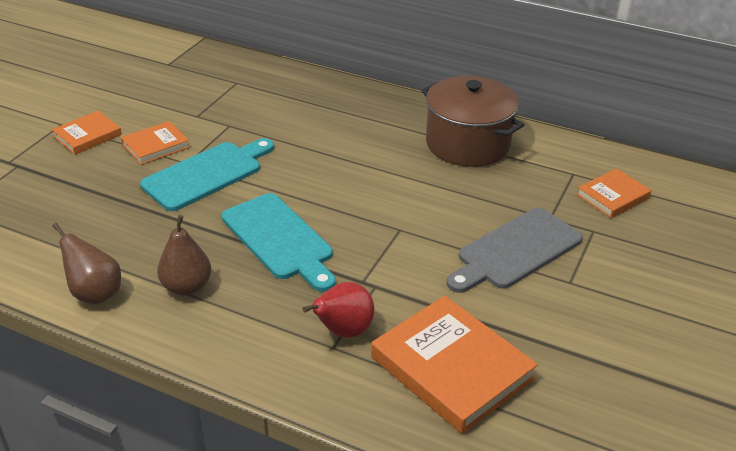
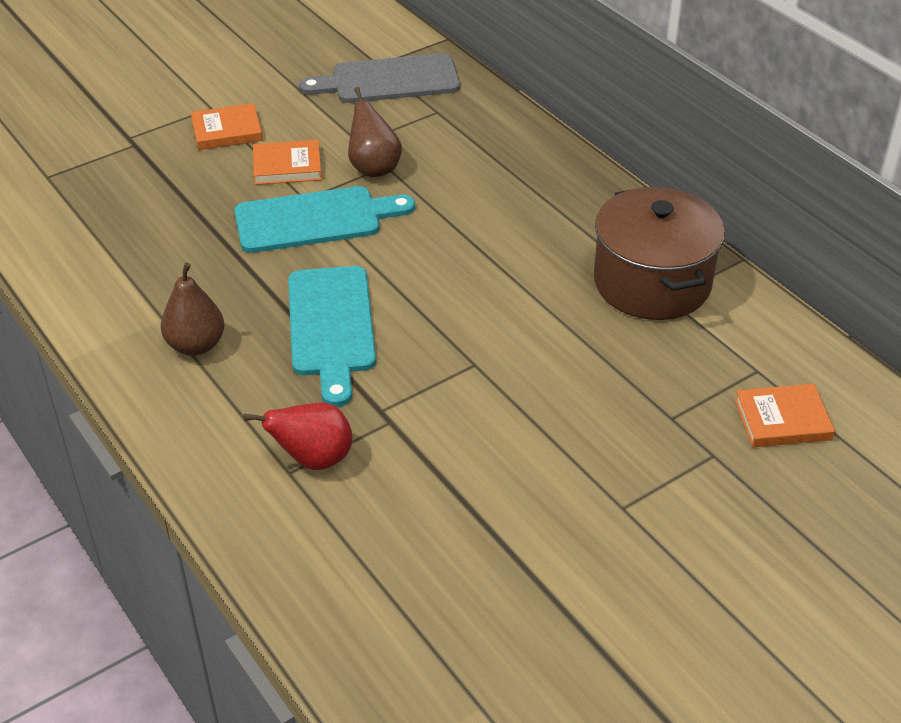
camera: 30 degrees right, 5 degrees up
(95, 293) = (105, 318): brown pear -> brown pear (374, 168)
(452, 368) = (394, 550): orange book -> none
(515, 251) = (589, 442): grey cutting board -> grey cutting board (389, 80)

